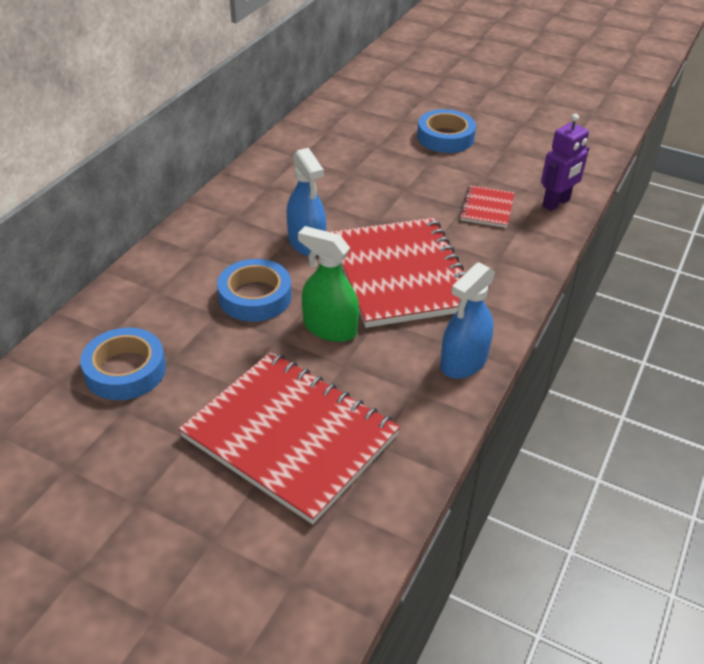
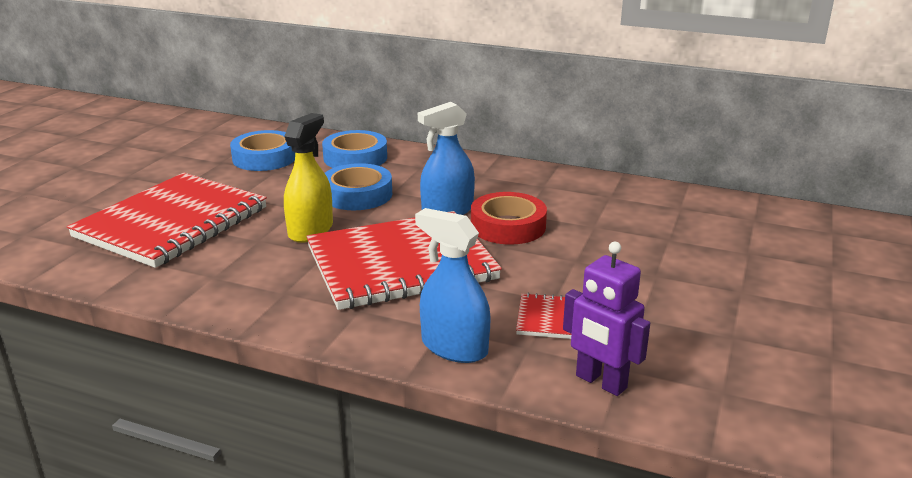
camera: 85 degrees right, 15 degrees down
(329, 328) = (310, 230): green spray bottle -> yellow spray bottle
(343, 213) = (508, 226): none -> red tape
(445, 137) = (728, 286): blue tape -> blue tape (355, 158)
(463, 362) = (251, 304): blue spray bottle -> blue spray bottle (454, 347)

